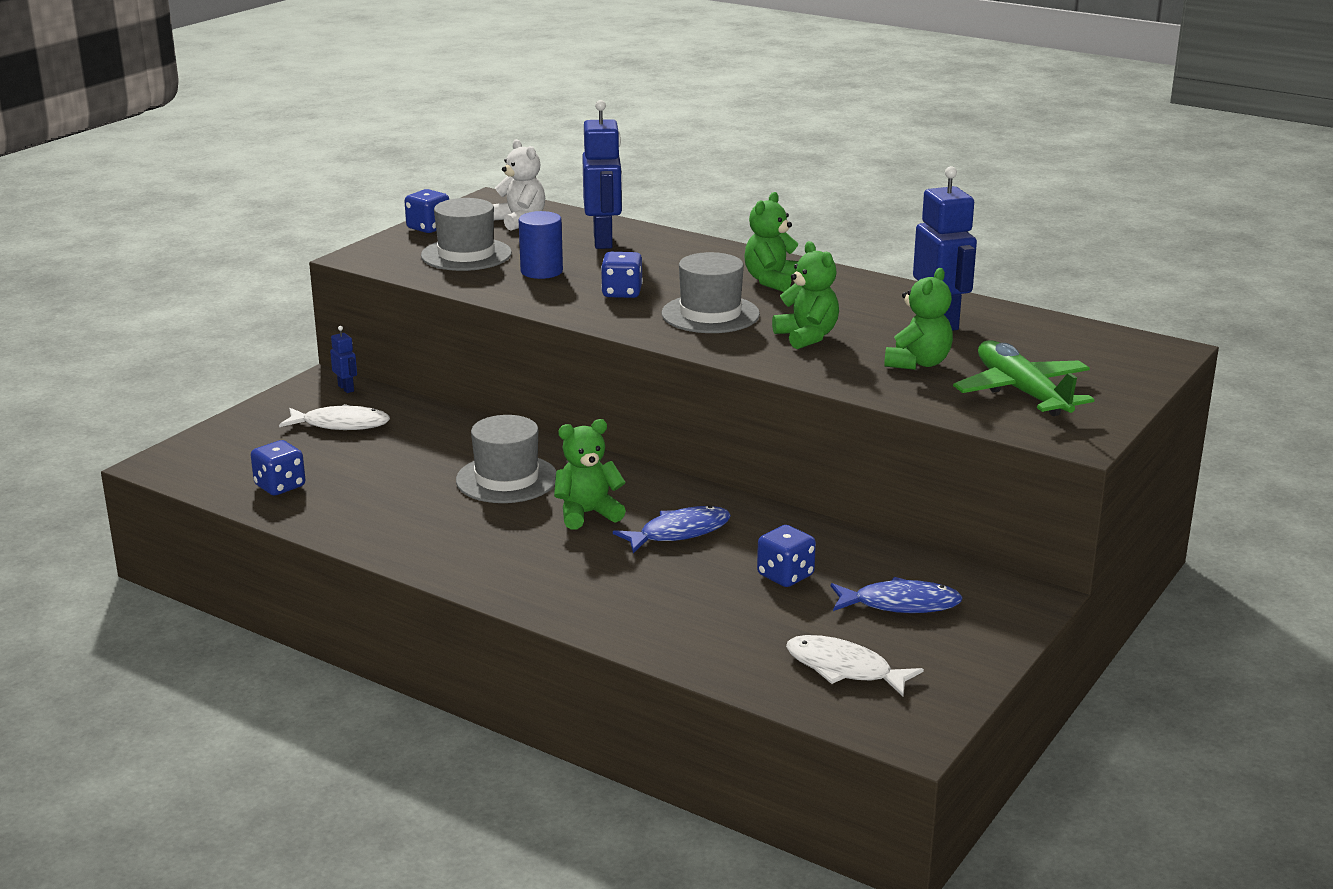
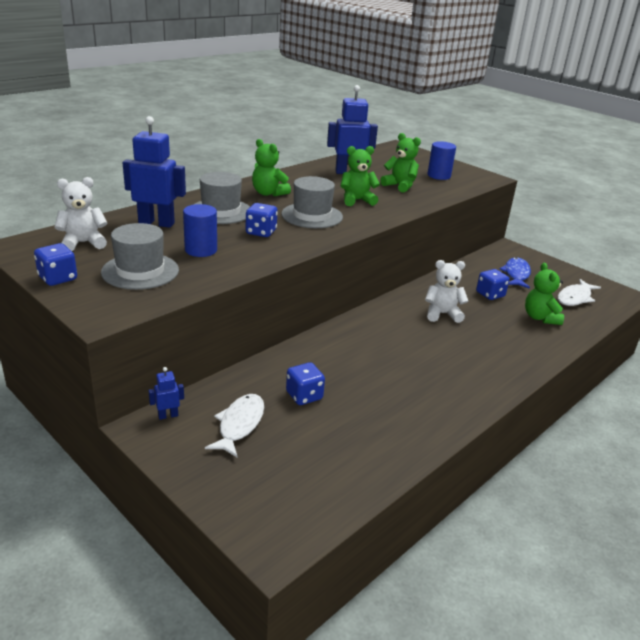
camera: 80 degrees left, 5 degrees up
(280, 486) = (343, 467): blue dice -> blue dice (304, 396)
(507, 479) = (361, 360): grey hat -> grey hat (221, 211)
(587, 514) = (415, 338): green teddy bear -> green teddy bear (540, 318)
(679, 532) = (442, 314): blue fish -> white teddy bear
(1022, 392) = (439, 176): green plane -> blue cylinder

